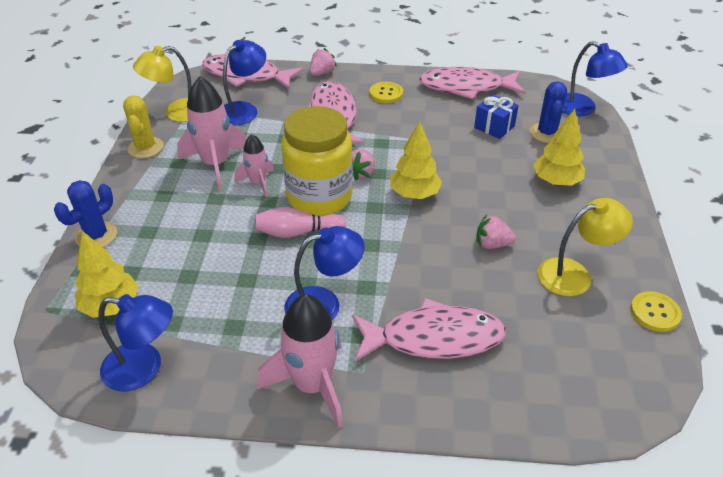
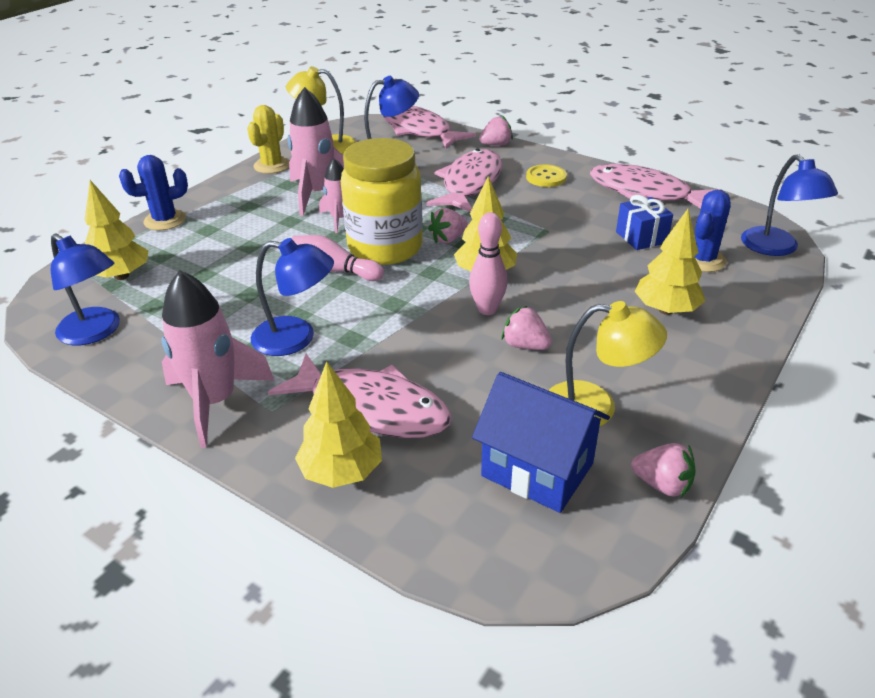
camera: 30 degrees right, 5 degrees down
(442, 224) = (487, 309): none -> pink bowling pin
(459, 397) = (342, 471): none -> yellow tree
(578, 336) = (537, 470): none -> blue house
(654, 312) = (662, 484): yellow button -> pink strawberry

